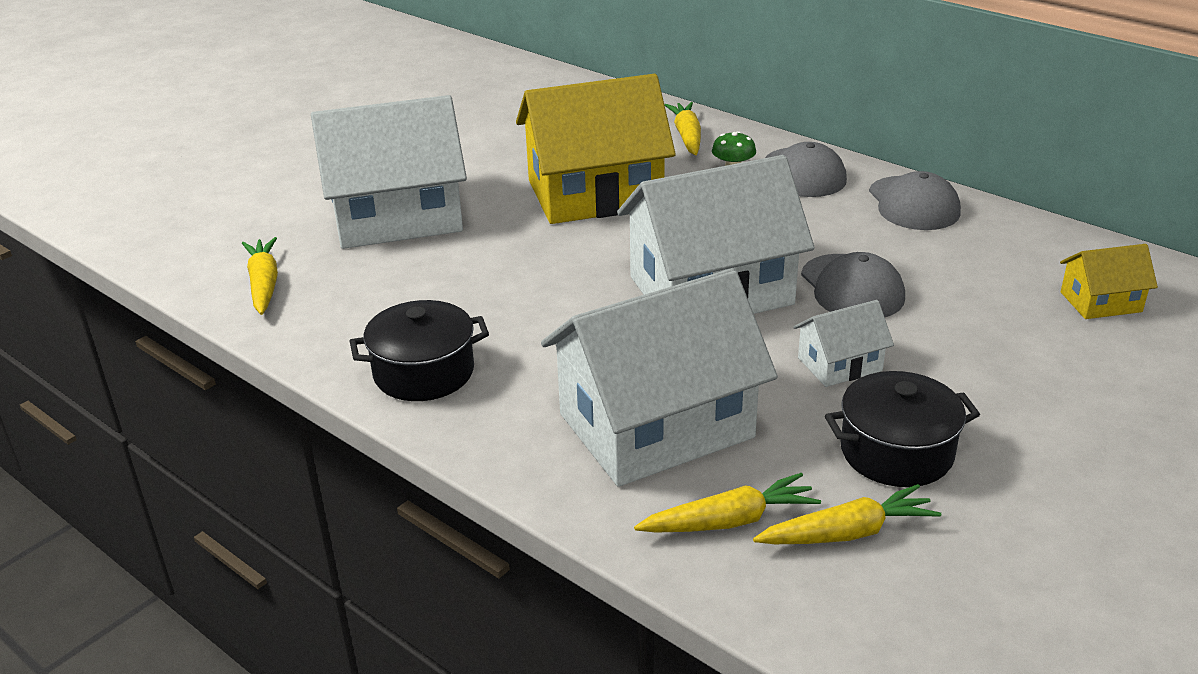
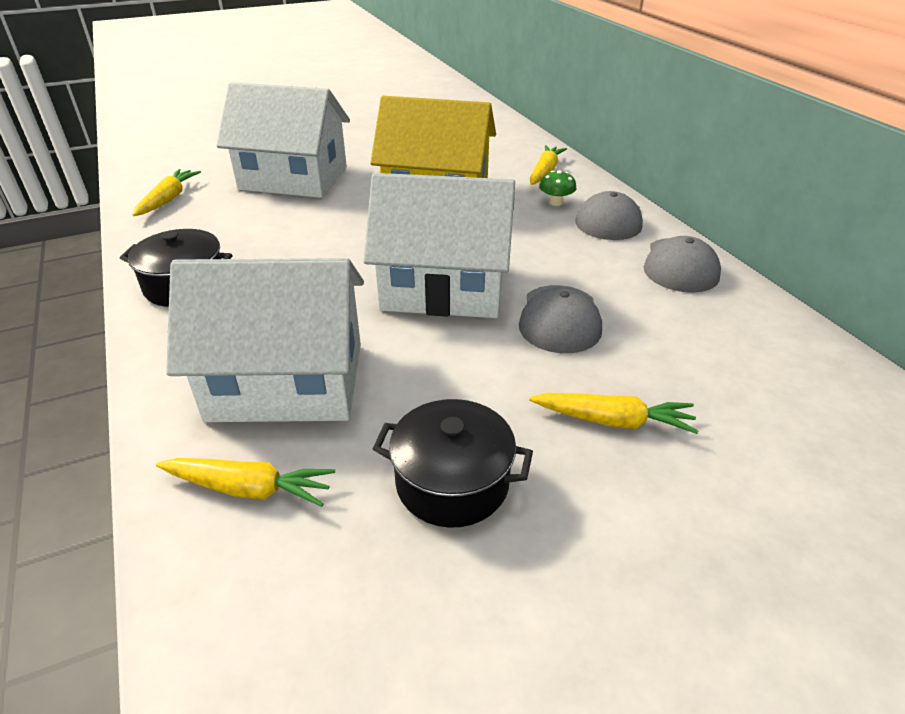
camera: 25 degrees right, 5 degrees up
(839, 364) = (484, 381): white house -> none
(847, 533) = (329, 545): yellow carrot -> yellow carrot (613, 421)
(1101, 302) = (790, 406): yellow house -> none

